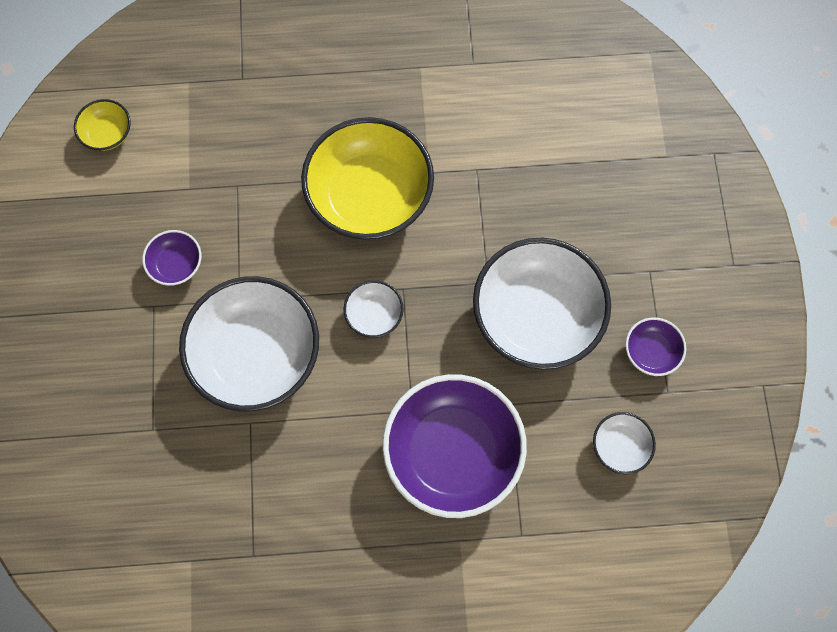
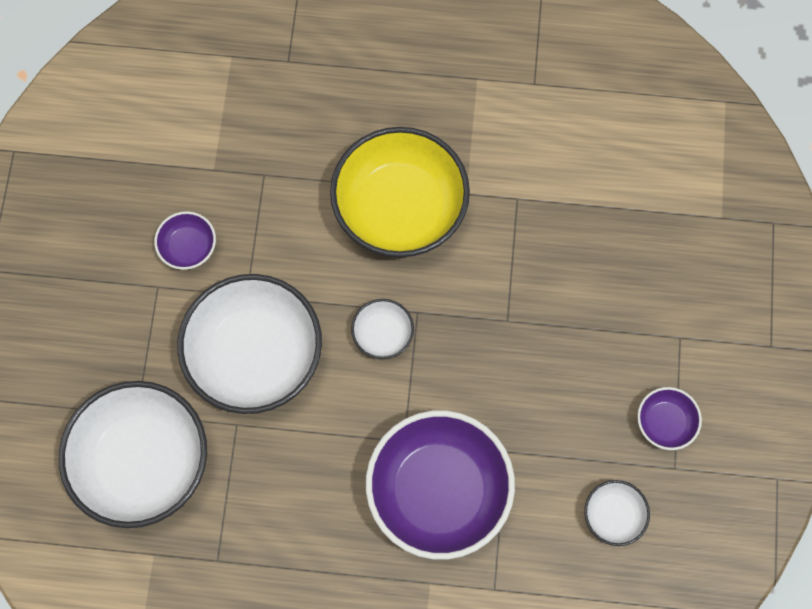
camera: 10 degrees right, 0 degrees up
(108, 133) = (140, 97): yellow bowl -> none
(536, 315) = (551, 364): white bowl -> white bowl (143, 461)

